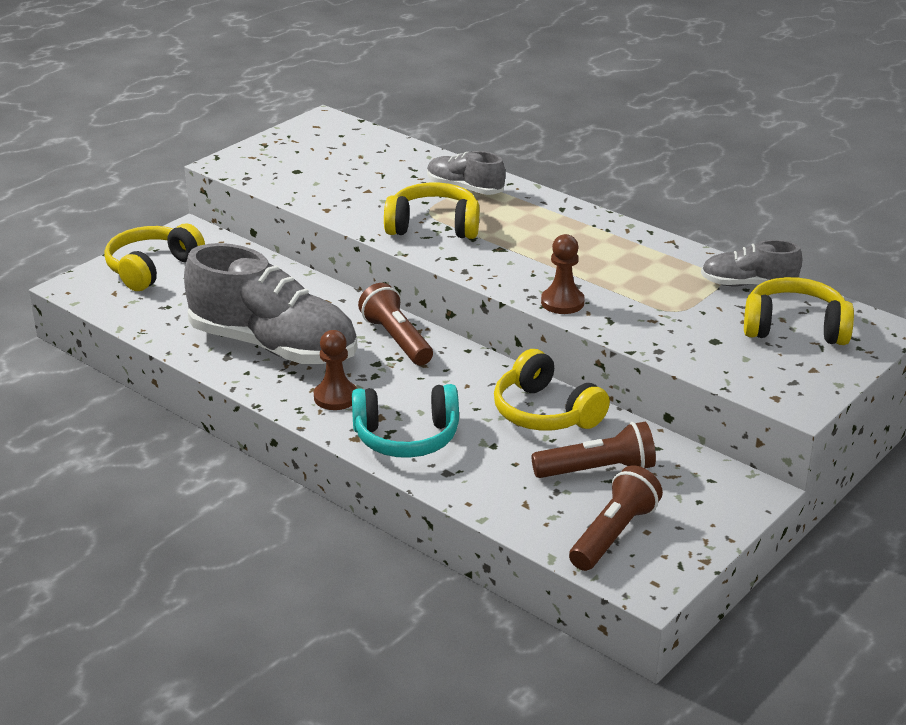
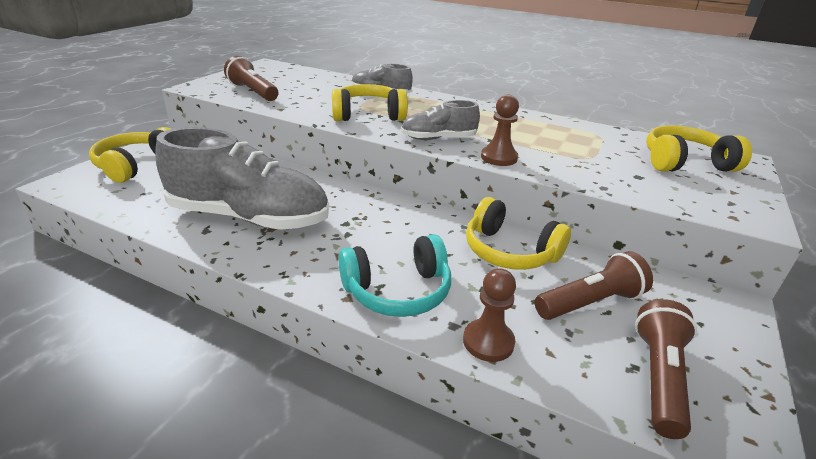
camera: 15 degrees left, 0 degrees up
(335, 397) = (317, 258): brown pawn -> brown pawn (488, 342)
(397, 339) = (356, 202): brown flashlight -> brown flashlight (253, 92)
(748, 284) = (621, 137): grey shoe -> grey shoe (438, 138)

